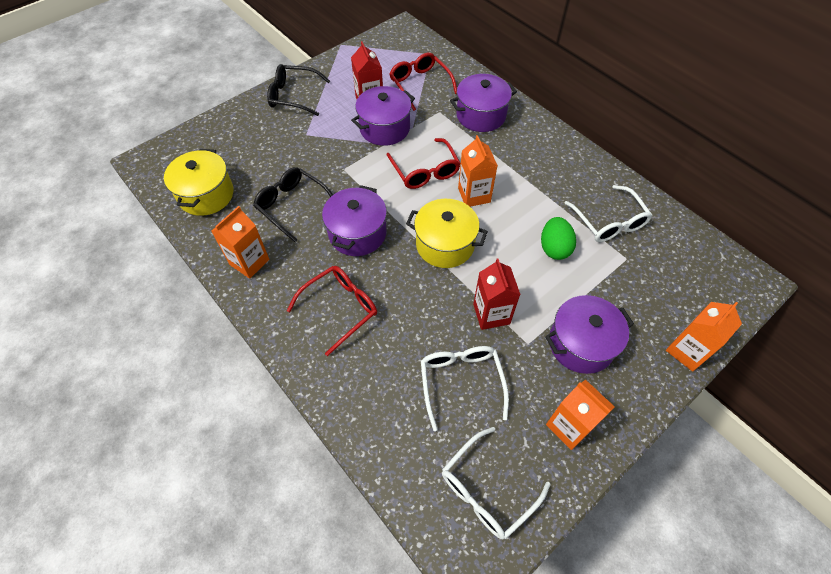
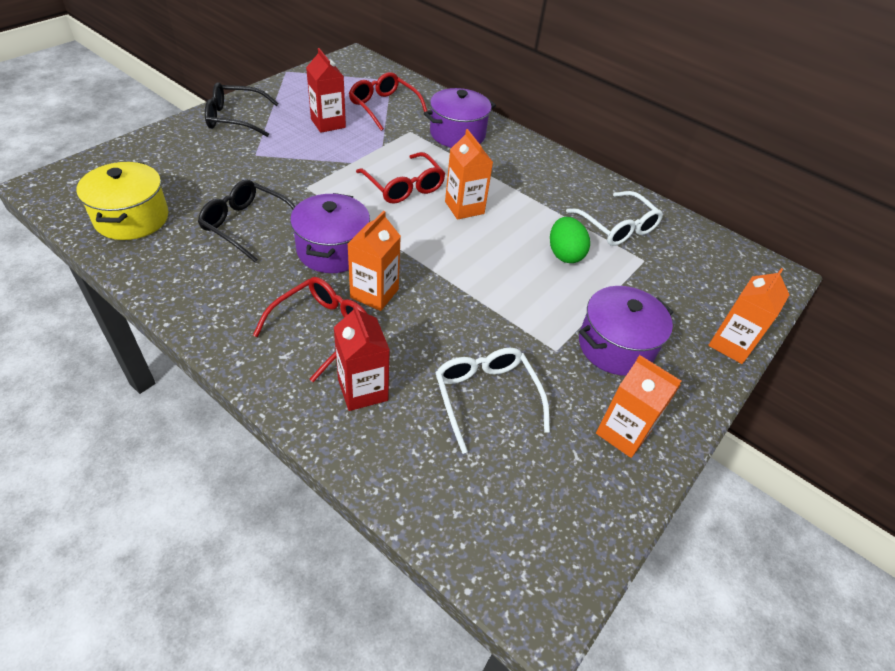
camera: 15 degrees left, 10 degrees down
(249, 262) = (197, 286): orange carton -> orange carton (374, 293)
(384, 128) = (350, 147): purple pot -> none
(445, 244) = (440, 256): yellow pot -> none
(487, 490) = (541, 514): white glasses -> none
(491, 314) = (507, 323): red carton -> red carton (363, 390)

